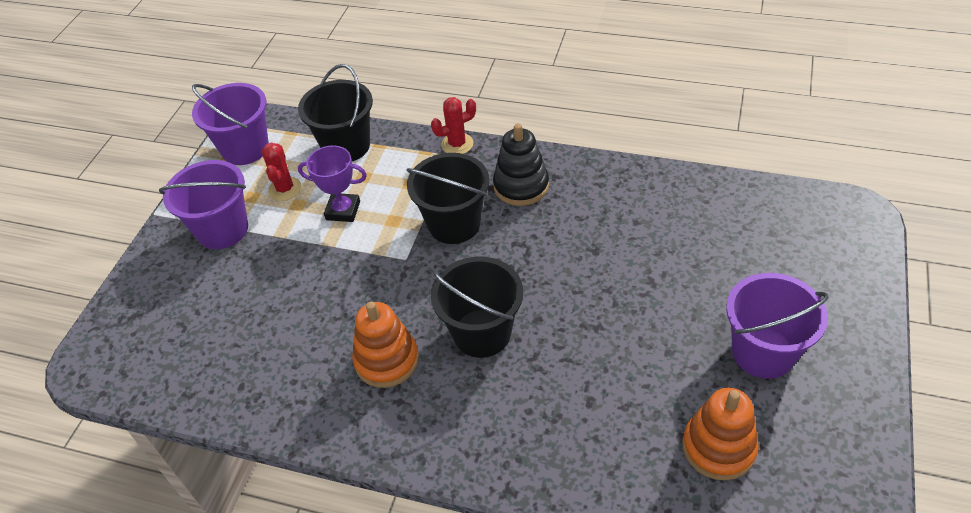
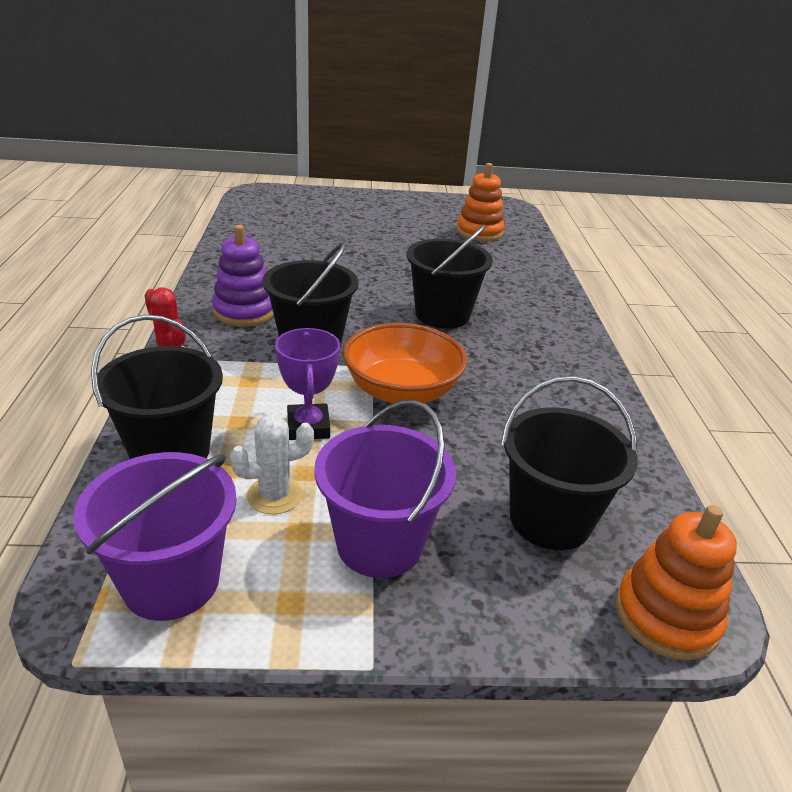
camera: 115 degrees left, 15 degrees down
(192, 320) = (550, 519): none -> black bucket
(285, 189) = (274, 495): red cactus -> white cactus
(364, 271) = (402, 391): none -> orange bowl
(386, 360) = (503, 358): orange stacking toy -> orange stacking toy (666, 616)
(521, 186) = (244, 311): black stacking toy -> purple stacking toy
(763, 352) = (398, 220): purple bucket -> none

